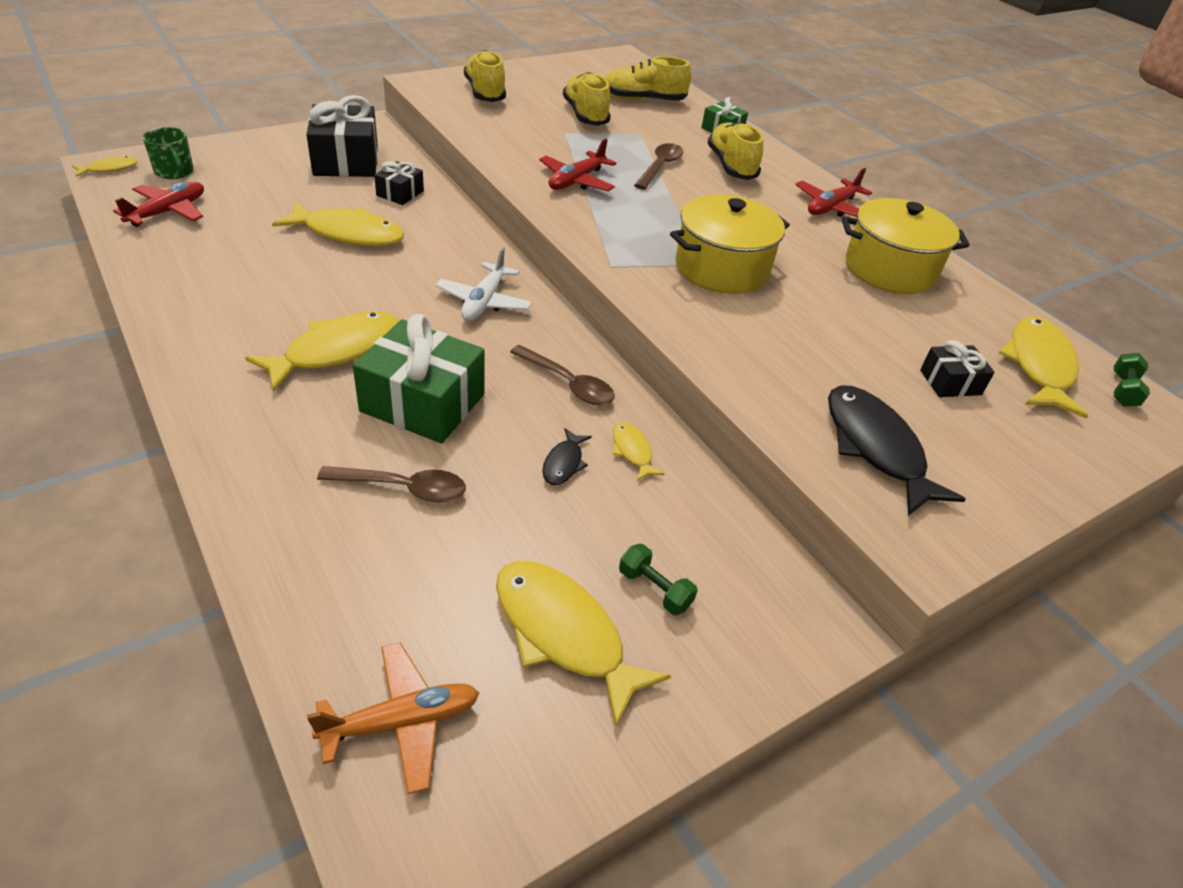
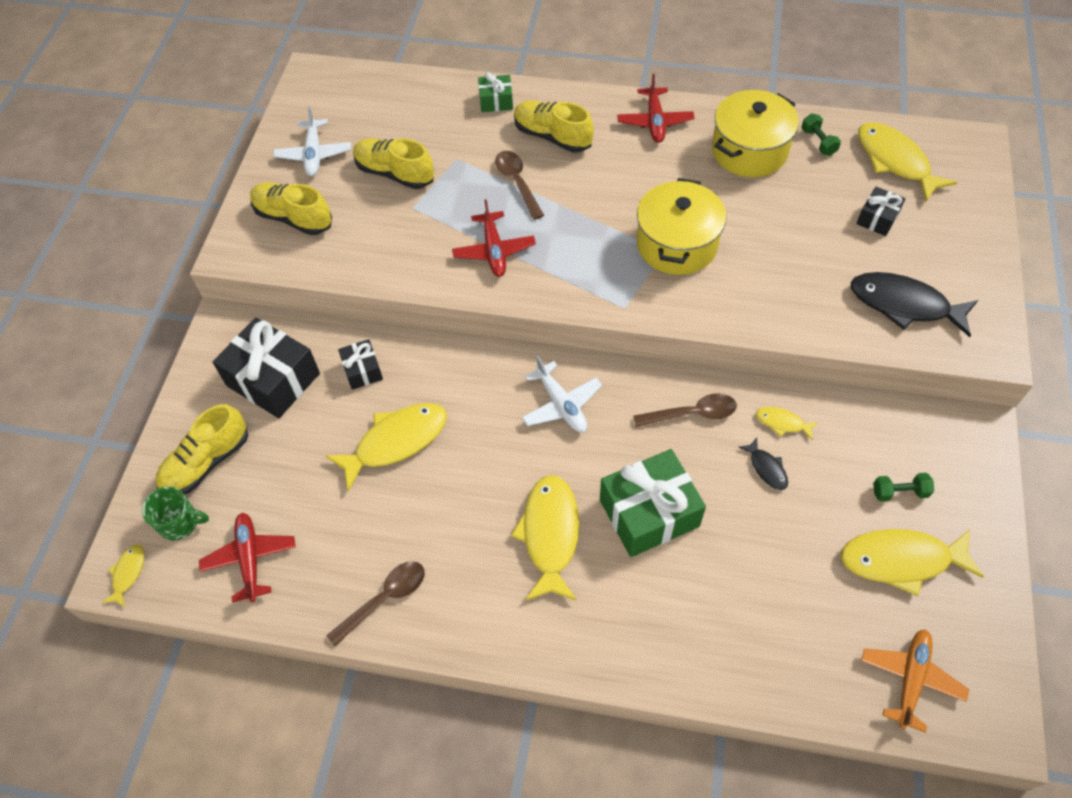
camera: 40 degrees left, 15 degrees up
(403, 488) = (726, 573): brown spoon -> brown spoon (384, 599)
(553, 80) = (314, 154): none -> white plane
(643, 100) = (403, 116): yellow shoe -> yellow shoe (206, 462)
(1123, 390) = (942, 141): green dumbbell -> green dumbbell (818, 142)

